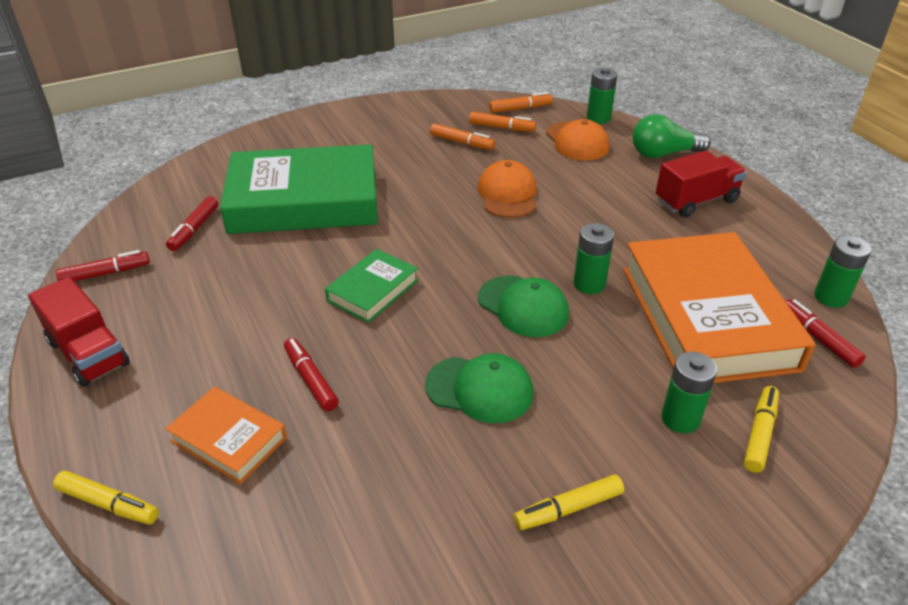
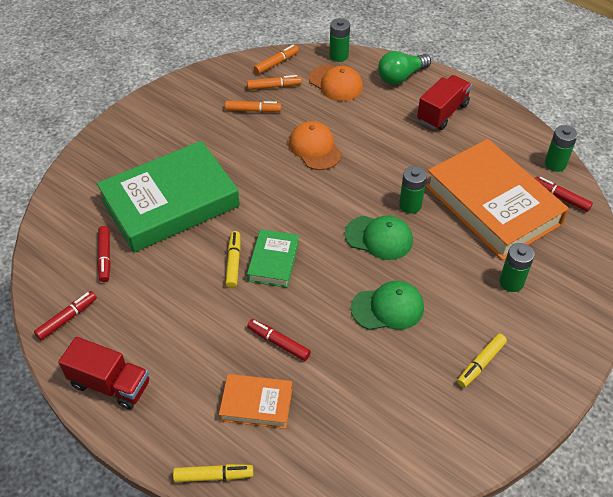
camera: 25 degrees left, 10 degrees up
(759, 433) = (557, 275): yellow marker -> yellow marker (233, 262)

